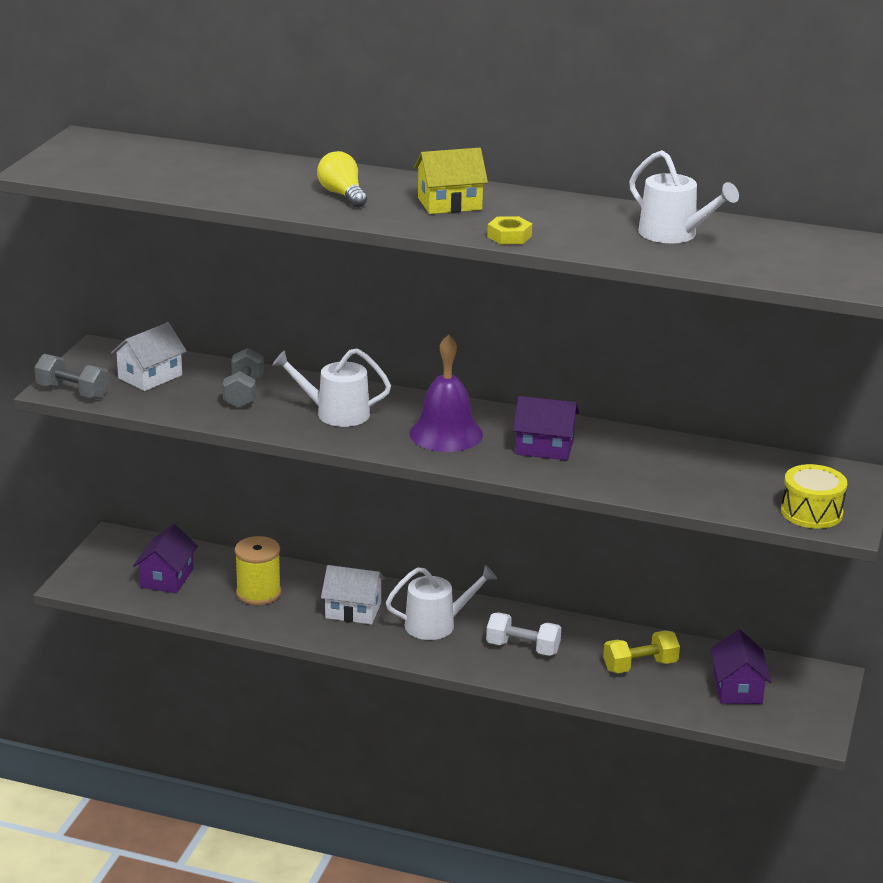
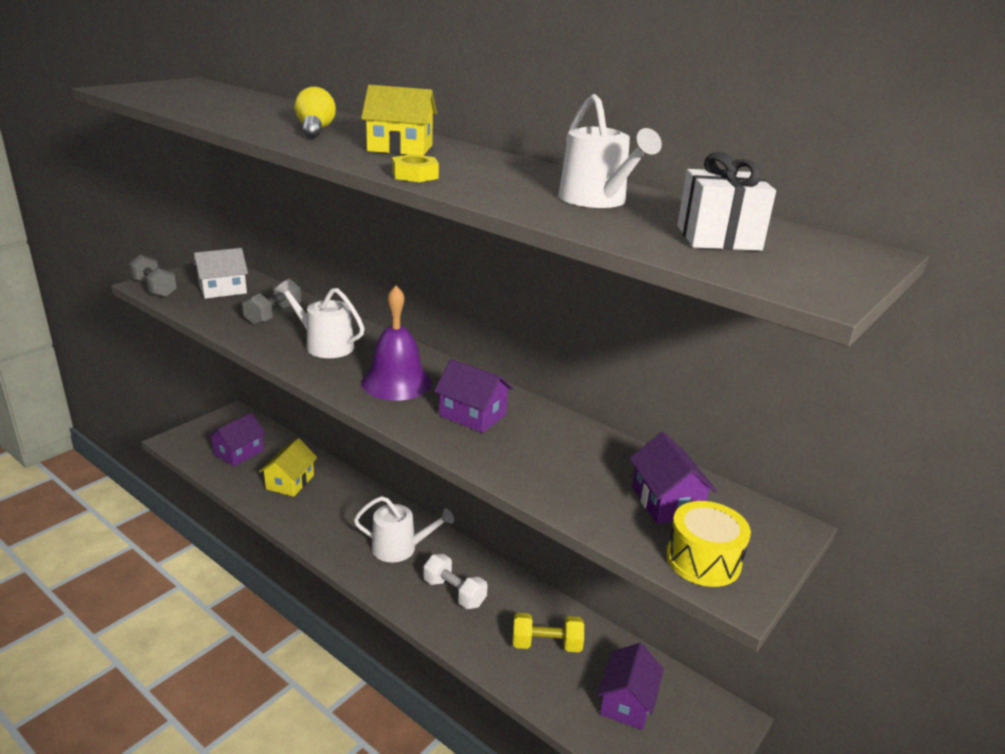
camera: 20 degrees right, 0 degrees up
(258, 593) = (290, 482): yellow spool -> yellow house
(353, 610) = (346, 516): white house -> none
(759, 479) = (666, 502): none -> purple house
(789, 255) = (718, 238): none -> white gift

